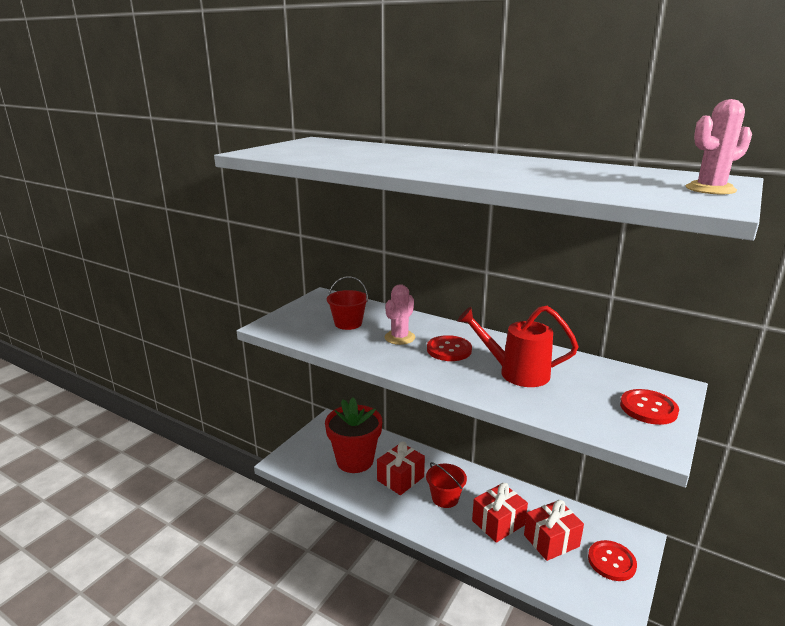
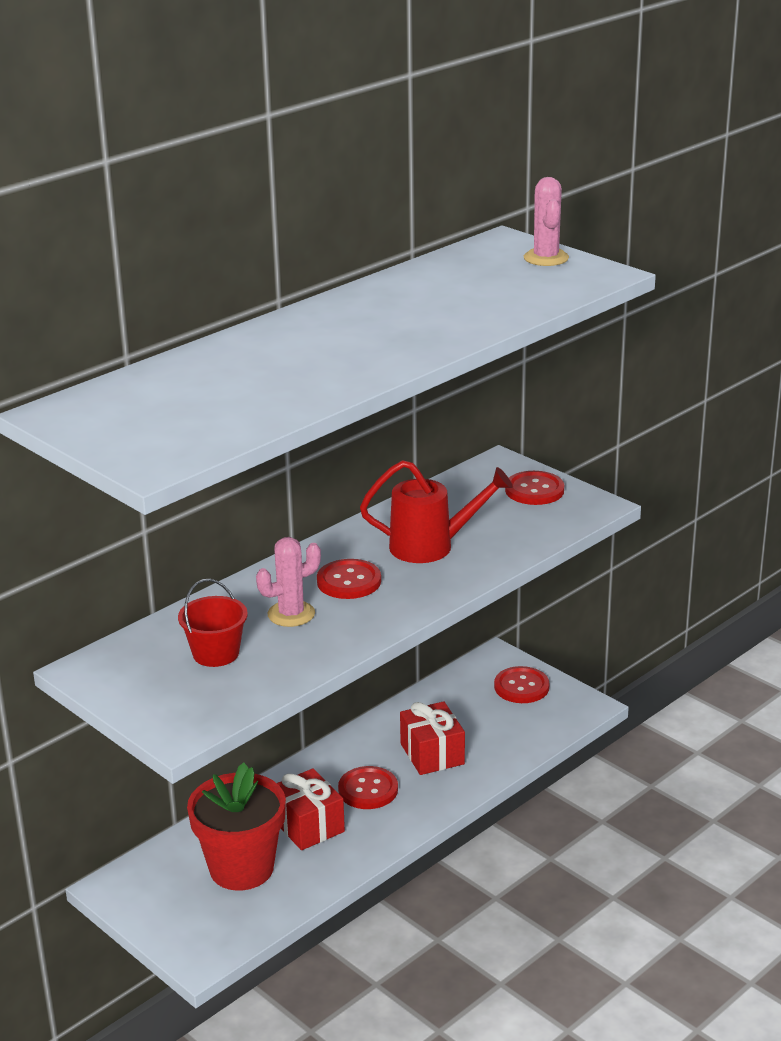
camera: 75 degrees left, 5 degrees up
(399, 337) = (291, 614): pink cactus -> pink cactus turned 75 degrees counterclockwise
(445, 498) = (368, 790): red bucket -> red button
(516, 373) = (431, 546): red watering can -> red watering can turned 120 degrees counterclockwise
(551, 541) = (476, 720): red gift -> none

